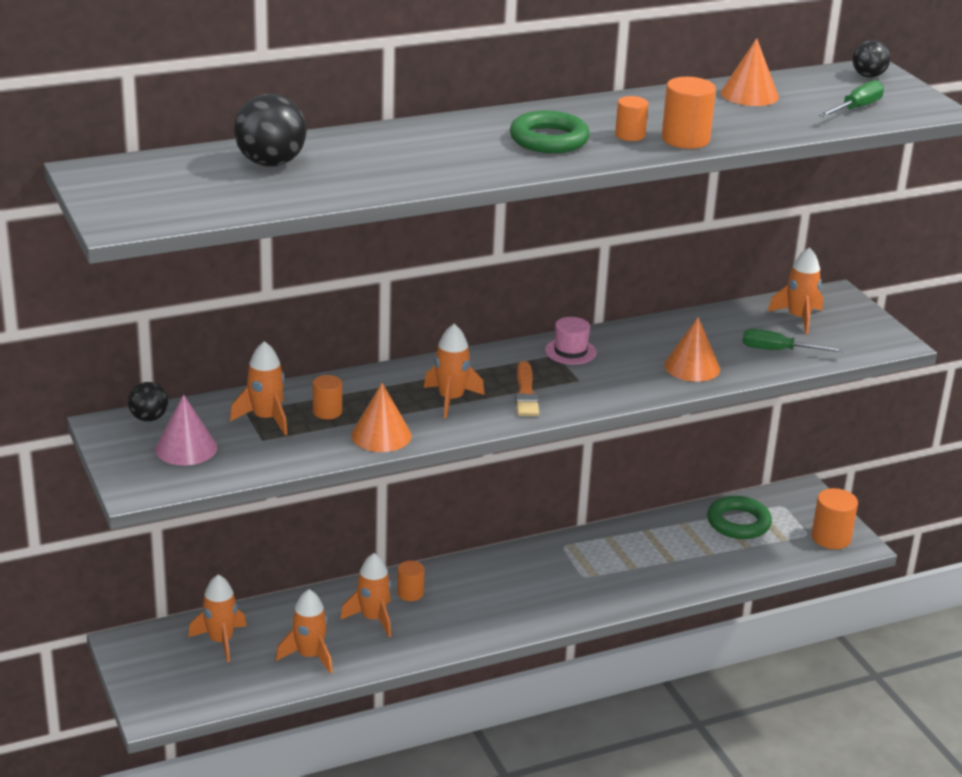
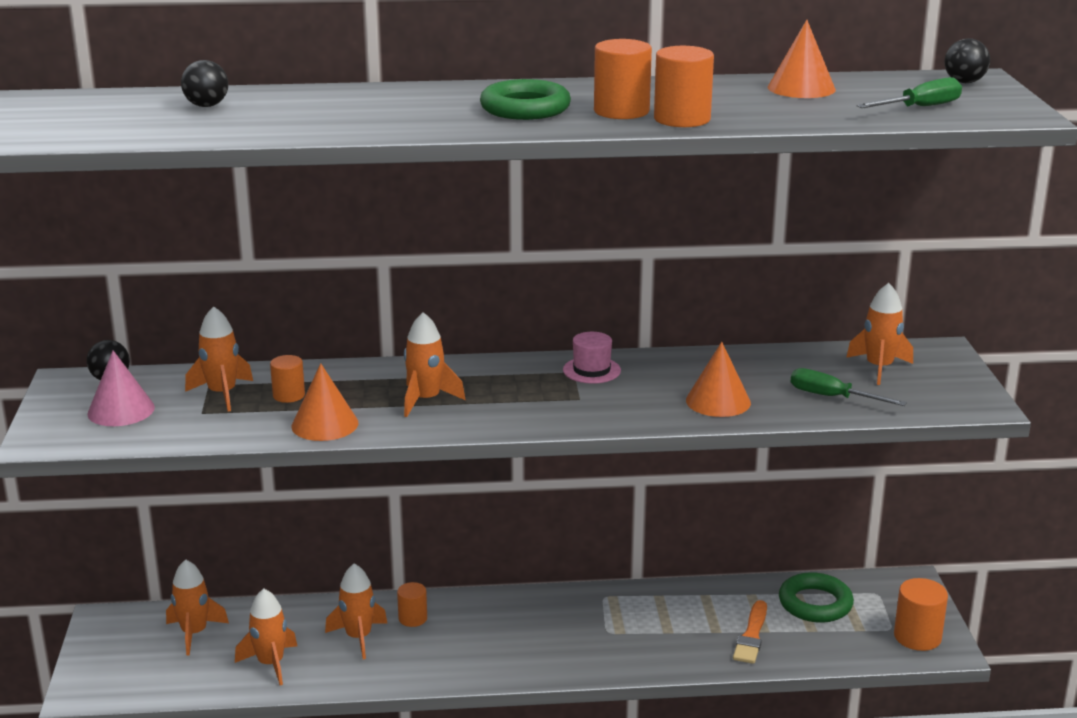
camera: 20 degrees right, 5 degrees down
(270, 163) = (206, 106): black ball -> black ball, size x0.59
(526, 393) = (511, 404): orange brush -> orange brush (751, 636)
(630, 135) = (621, 111): orange cylinder -> orange cylinder, size x1.59

